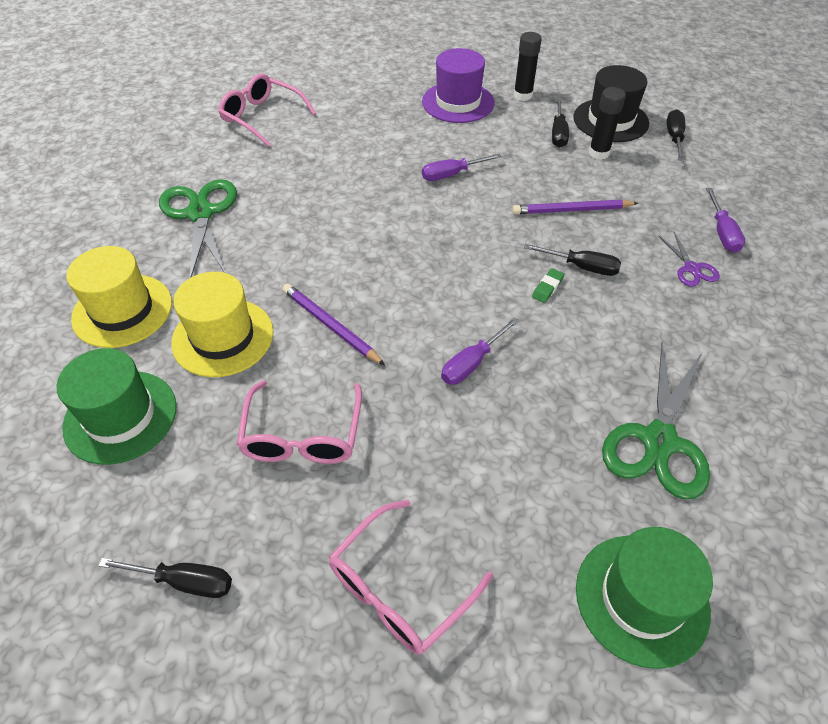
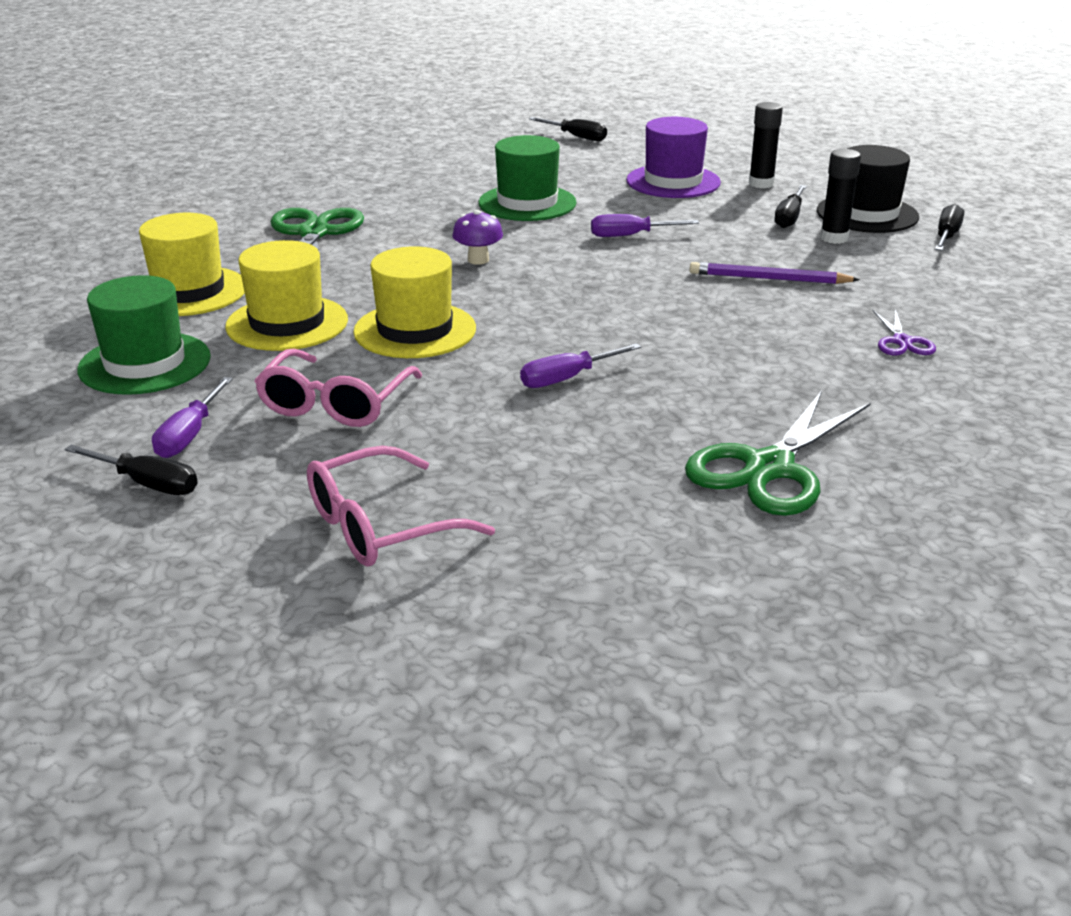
camera: 15 degrees right, 20 degrees down
(262, 117) = (426, 171): pink glasses -> none
(331, 326) = (415, 330): purple pencil -> yellow hat
(347, 225) = (478, 260): none -> purple mushroom
(547, 288) = (698, 334): green eraser -> none
(582, 267) = (754, 324): black screwdriver -> black screwdriver (577, 137)
(641, 598) = (669, 581): green hat -> green hat (527, 203)
(722, 233) = (964, 318): purple screwdriver -> purple screwdriver (189, 436)

